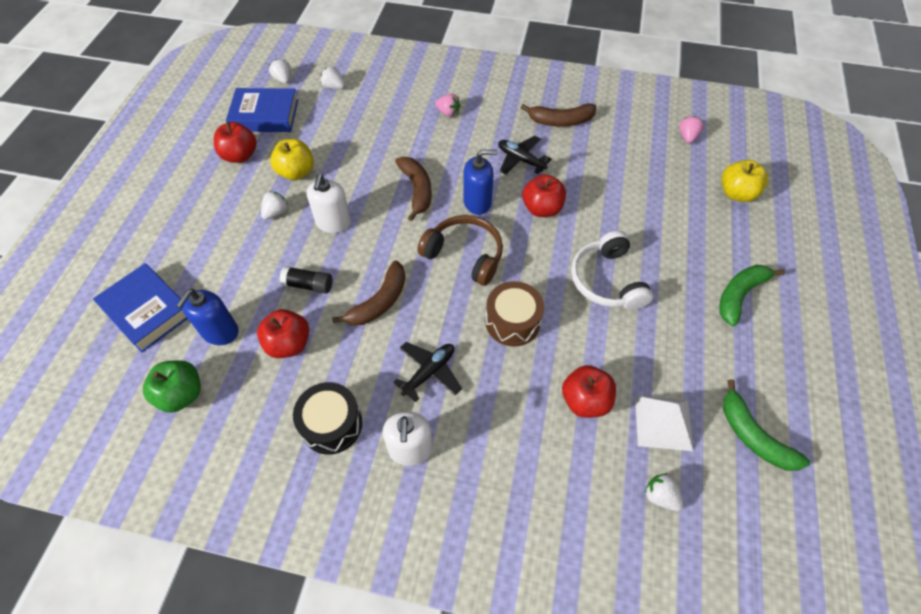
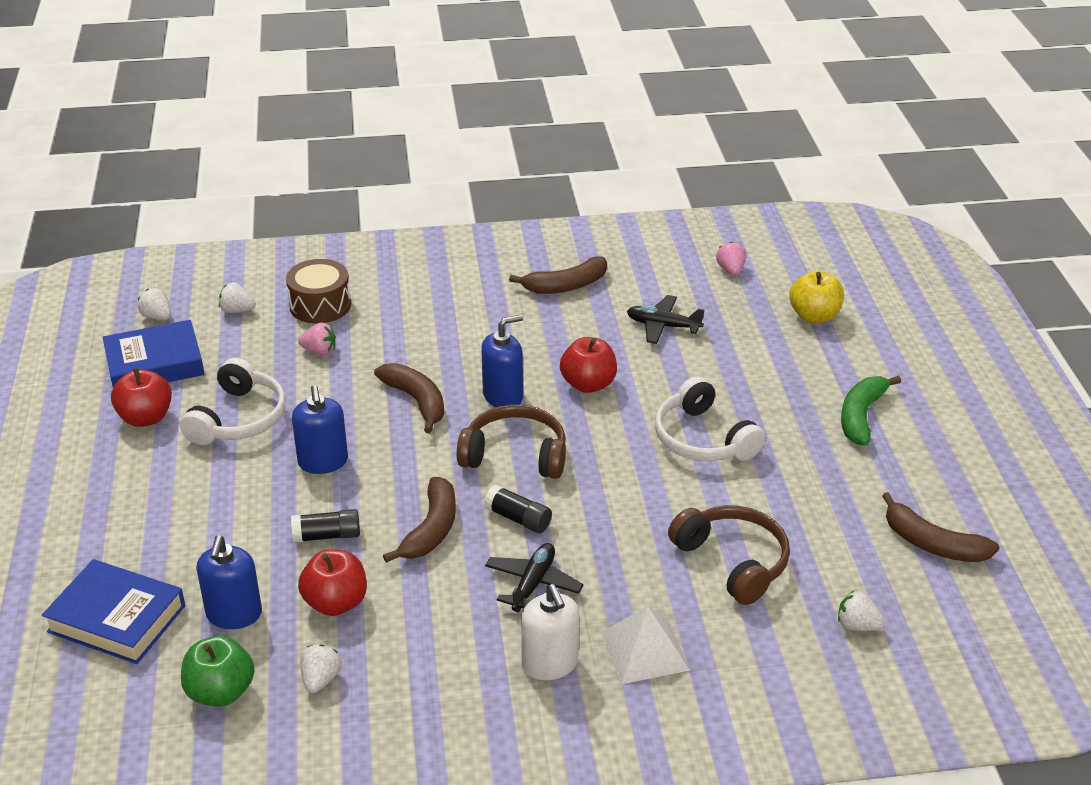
camera: 20 degrees left, 20 degrees down
(276, 212) = (236, 469): white strawberry -> white strawberry (321, 679)
(296, 172) = (239, 418): yellow apple -> white headphones
(331, 424) = (438, 667): black drum -> none
(333, 223) = (323, 462): white soap dispenser -> blue soap dispenser
(443, 311) = (518, 519): none -> black glue stick
(448, 113) = (413, 307): pink strawberry -> pink strawberry (319, 351)
(512, 322) = (610, 508): brown drum -> brown drum (320, 305)
(521, 160) = (535, 338): black plane -> black plane (663, 326)
(585, 401) = (733, 561): red apple -> brown headphones
(663, 422) = (830, 558): white pyramid -> white pyramid (644, 650)
(753, 435) = (932, 543): green banana -> brown banana

